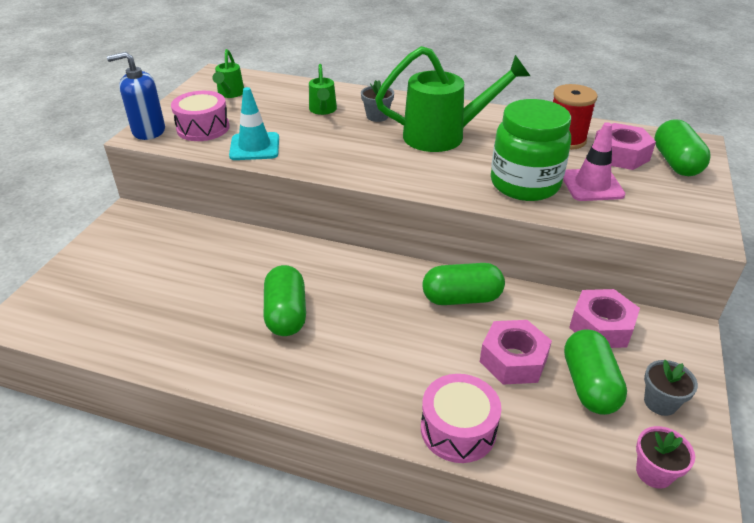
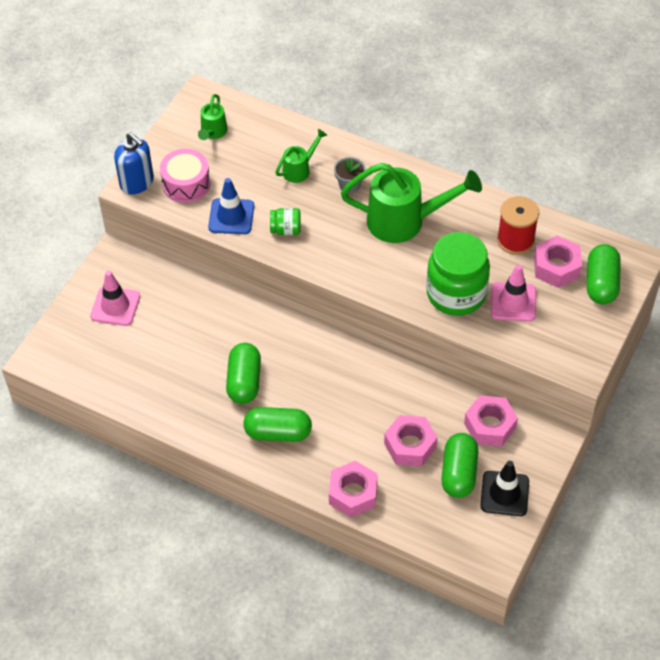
camera: 10 degrees right, 15 degrees up
(125, 257) = (115, 306): none -> pink traffic cone
(148, 131) = (137, 182): blue soap dispenser -> blue soap dispenser turned 135 degrees counterclockwise
(254, 147) = (231, 216): turquoise traffic cone -> blue traffic cone
(317, 151) = (286, 230): none -> green jar
(323, 110) = (299, 169): green watering can -> green watering can turned 135 degrees counterclockwise
(458, 429) = (353, 493): pink drum -> pink nut
(461, 298) = (387, 384): green capsule -> green capsule (278, 433)
(654, 472) = (475, 541): pink flower pot -> none
(660, 402) = (504, 493): grey flower pot -> black traffic cone

